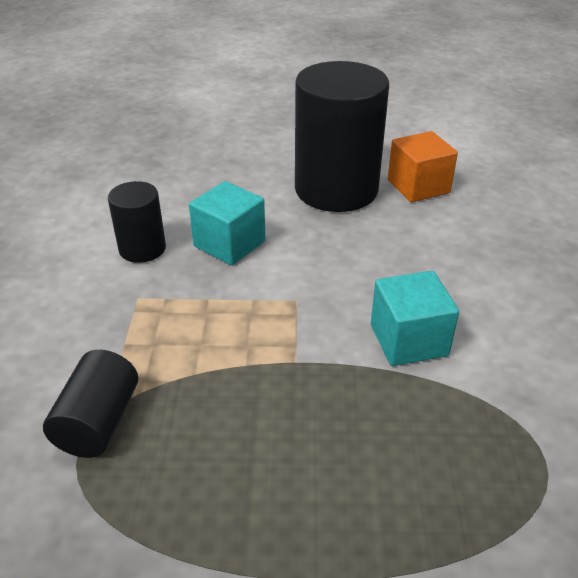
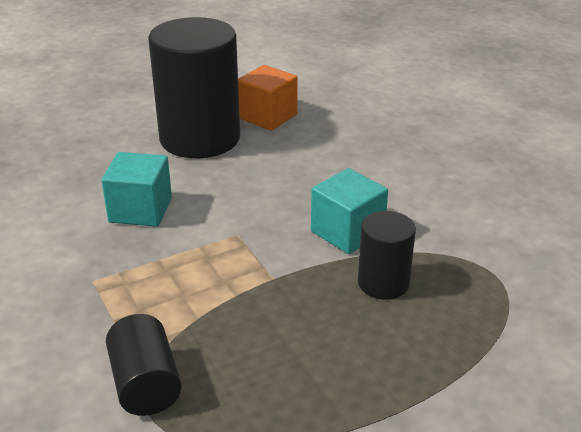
camera: 30 degrees left, 5 degrees down
(142, 248) = (59, 240): black cylinder -> black cylinder (383, 283)

